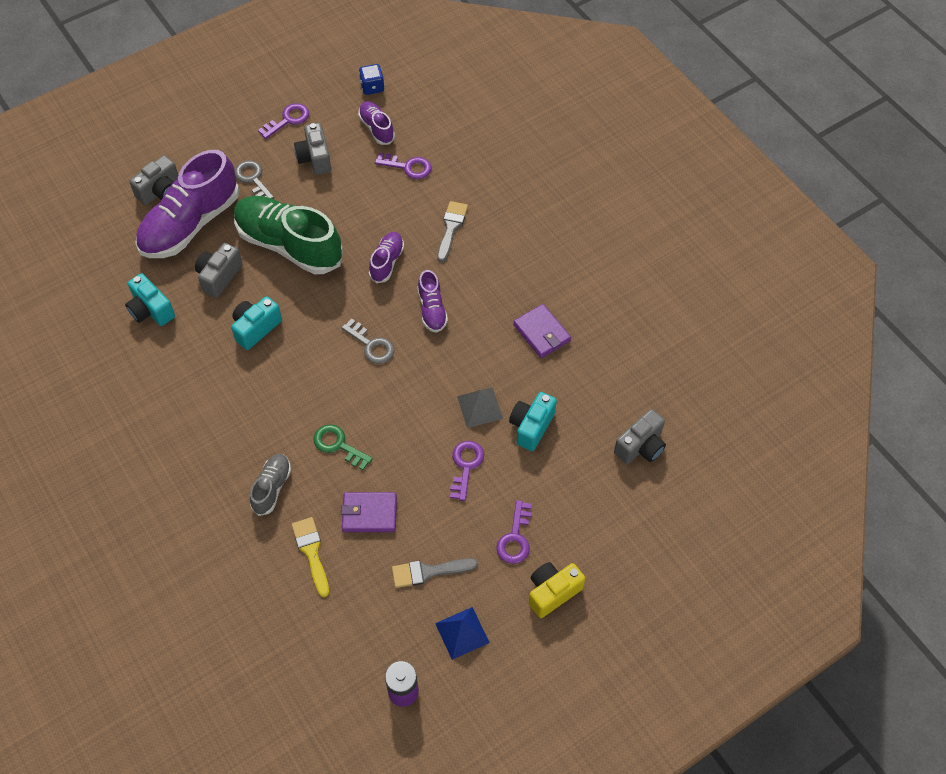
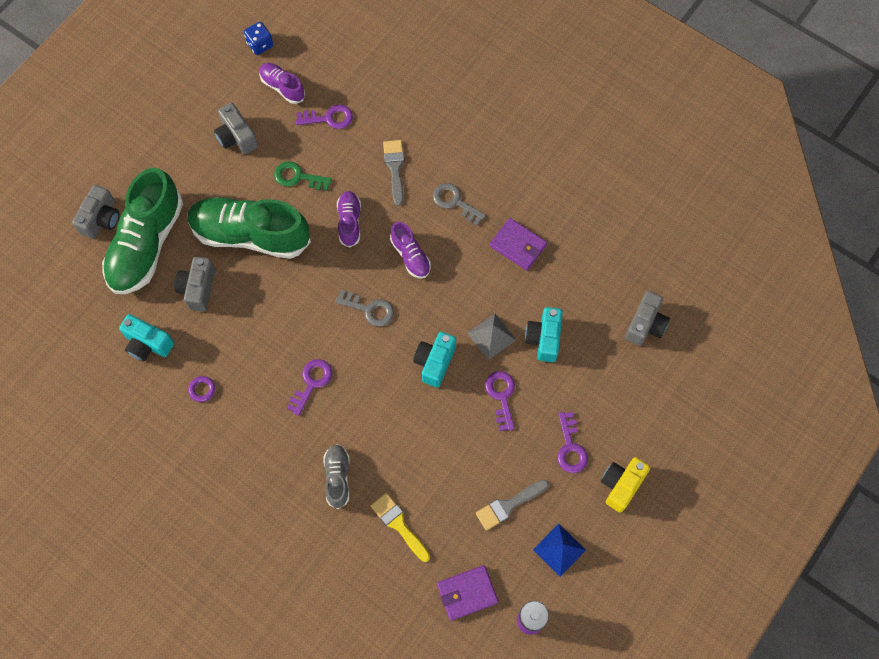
camera: 20 degrees left, 10 degrees up
(181, 366) = (202, 390): none -> purple ring
(190, 224) = (146, 244): purple shoe -> green shoe
(253, 179) = (186, 178): grey key -> grey key (454, 202)
(256, 328) = (255, 329): turquoise camera -> turquoise camera (435, 362)
(288, 120) = (193, 105): purple key -> purple key (311, 383)
(338, 445) = (380, 416): green key -> green key (298, 177)
(369, 514) = (435, 471): purple wallet -> purple wallet (467, 593)

